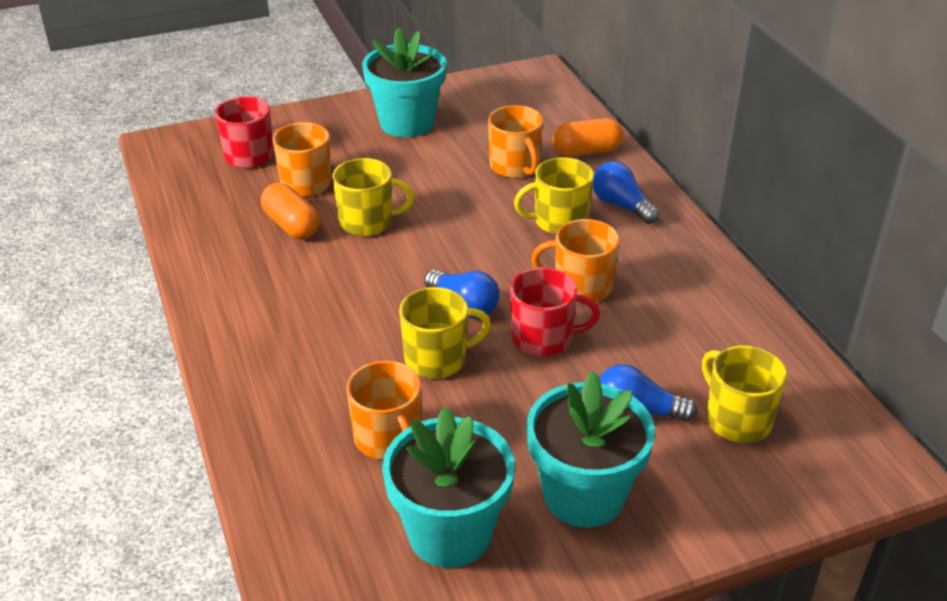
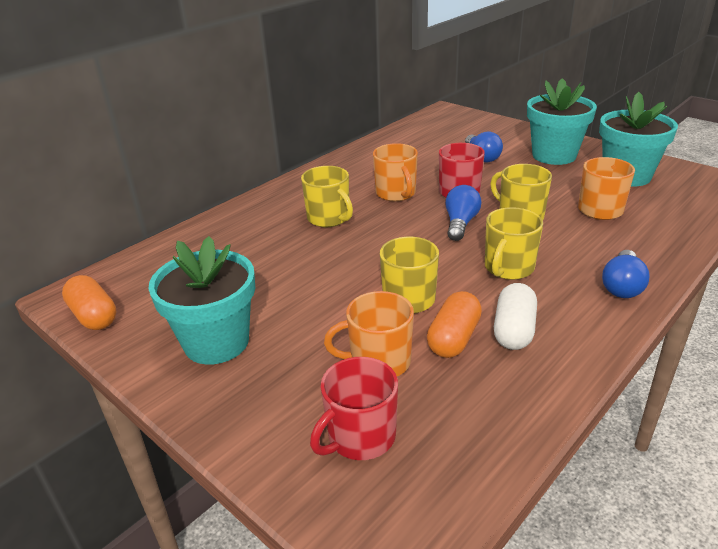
camera: 115 degrees left, 5 degrees down
(266, 259) = (513, 330): none -> white capsule
(515, 167) = (264, 256): orange mug -> none
(587, 151) = (218, 233): orange capsule -> orange capsule (94, 316)
(621, 205) = (289, 202): blue light bulb -> blue light bulb (622, 286)
(737, 420) = (456, 137): yellow mug -> yellow mug (508, 268)

